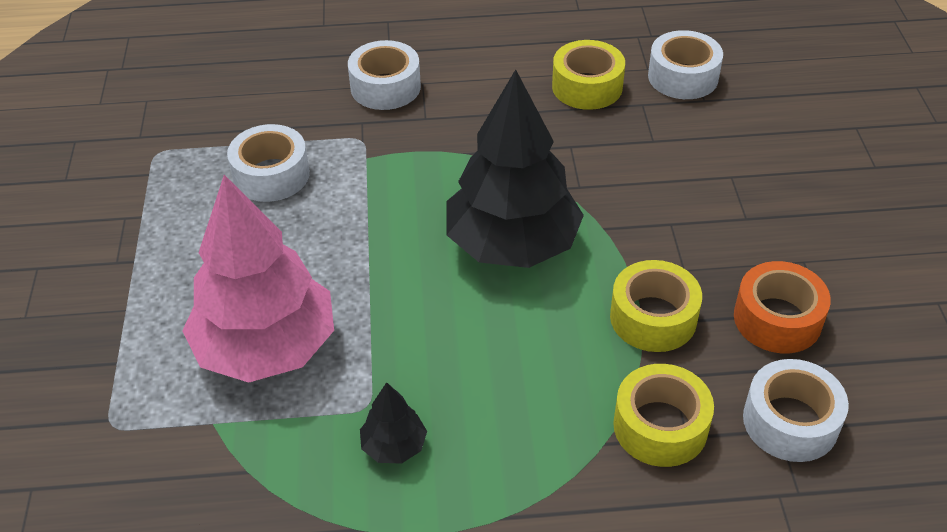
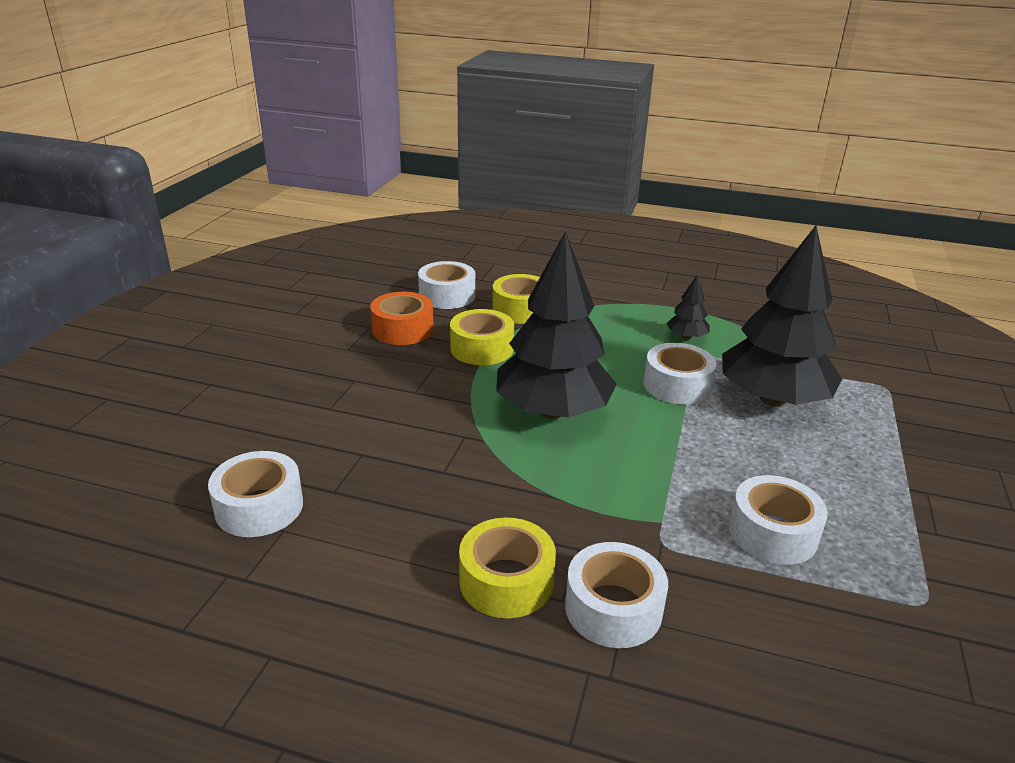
camera: 160 degrees left, 15 degrees down
(266, 347) = (772, 399): pink tree -> black tree
(387, 333) = (677, 385): none -> white tape
(587, 87) = (371, 529): yellow tape -> yellow tape (506, 581)

